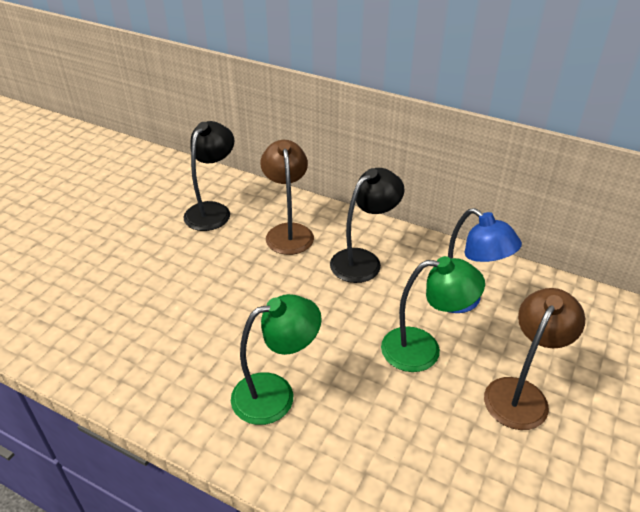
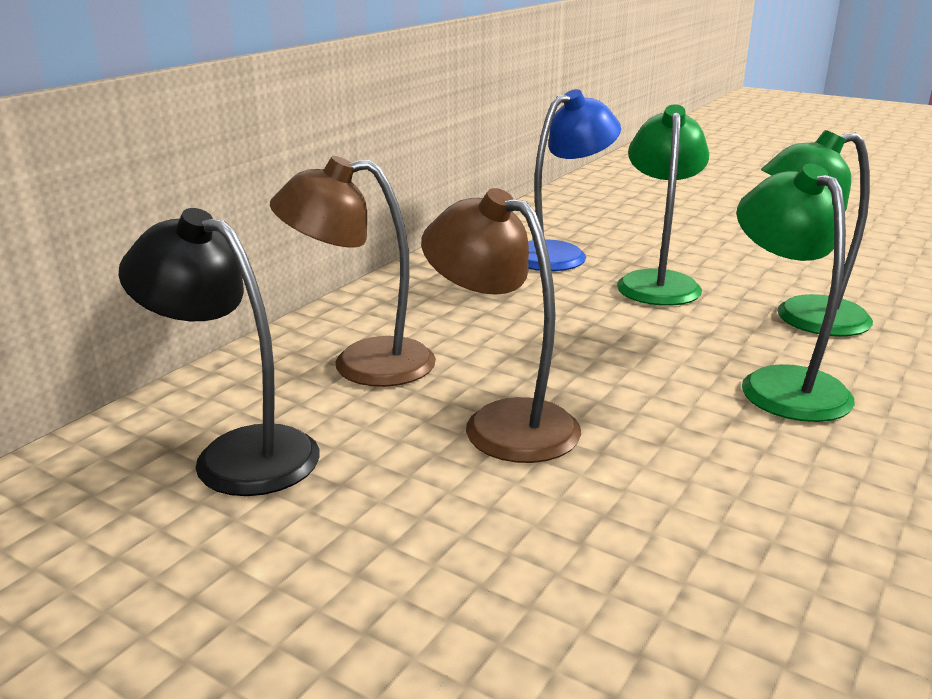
camera: 85 degrees left, 15 degrees down
(363, 260) = (464, 306): black lamp -> none
(373, 426) = (805, 320): none -> green lamp
(521, 393) = (713, 243): brown lamp -> brown lamp (502, 423)

